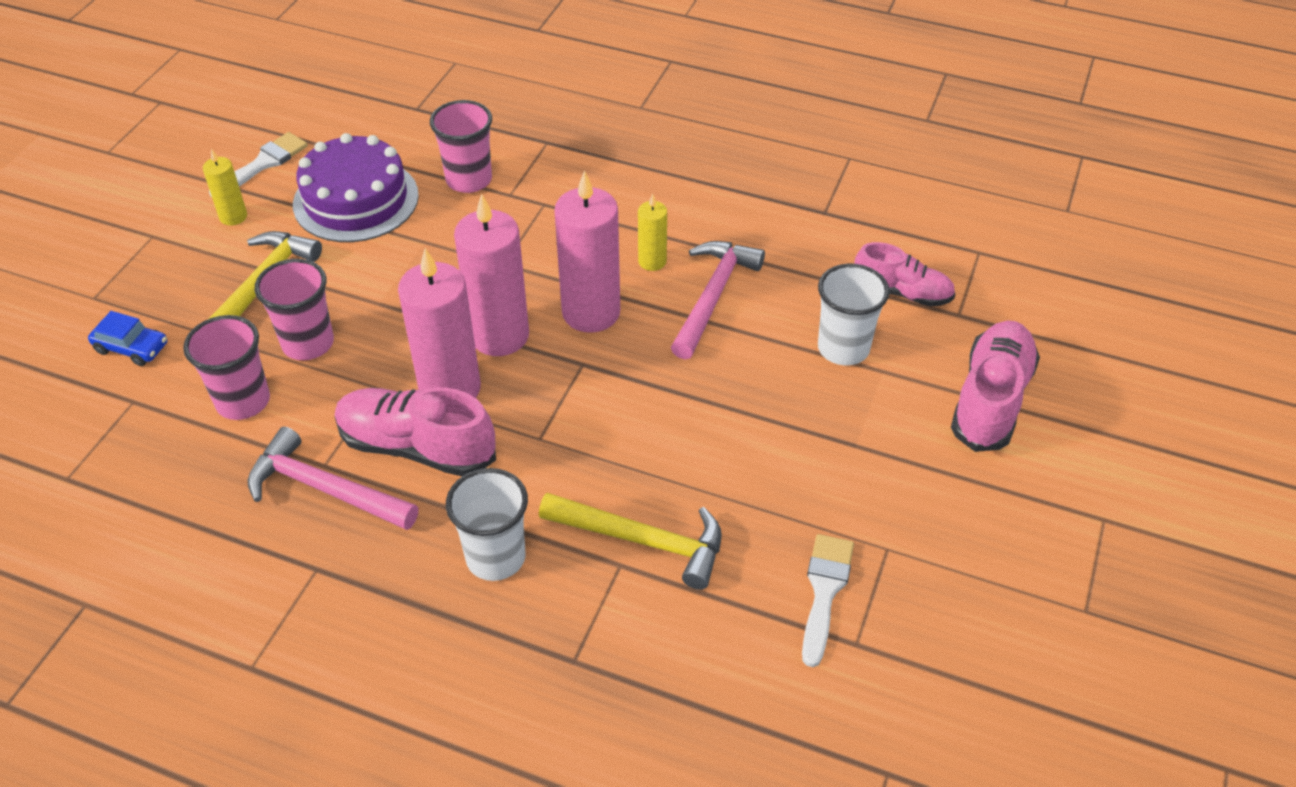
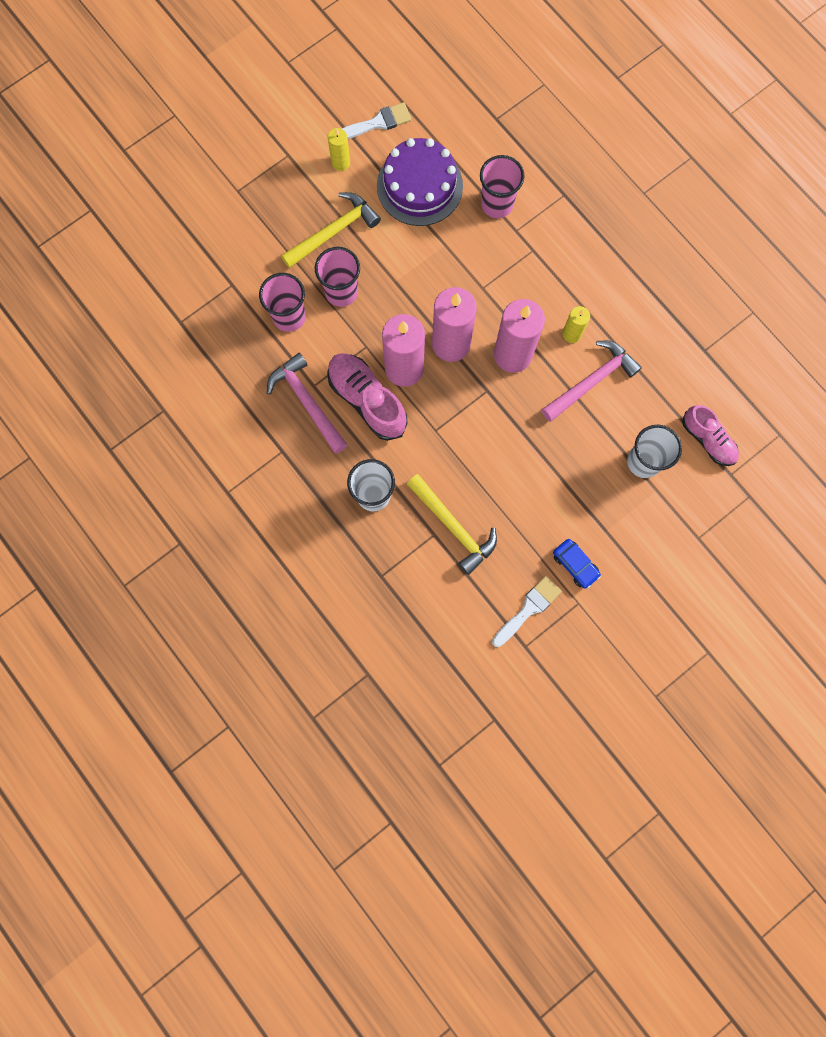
camera: 30 degrees right, 30 degrees up
(132, 347) = (244, 243): blue car -> blue car (575, 564)
(990, 400) = (704, 544): pink shoe -> none

